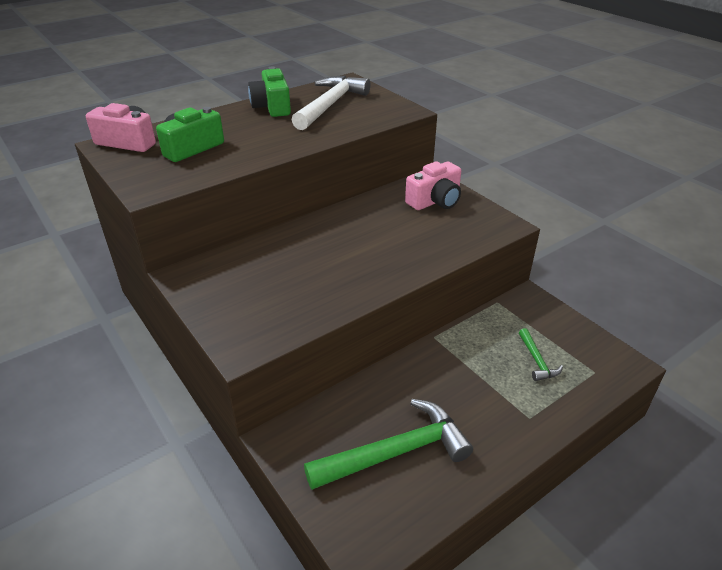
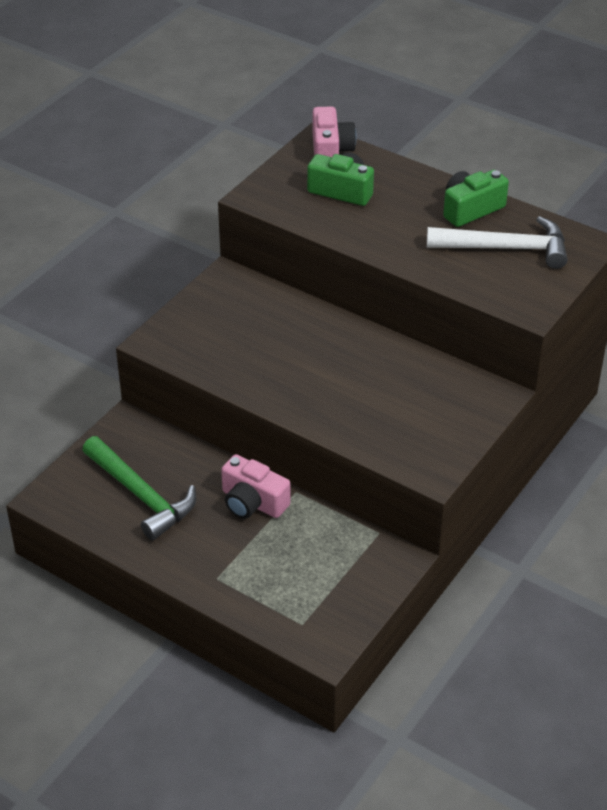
camera: 70 degrees right, 5 degrees up
(435, 201) = (451, 408): pink camera -> pink camera (252, 502)
(537, 361) = (297, 576): green hammer -> none

